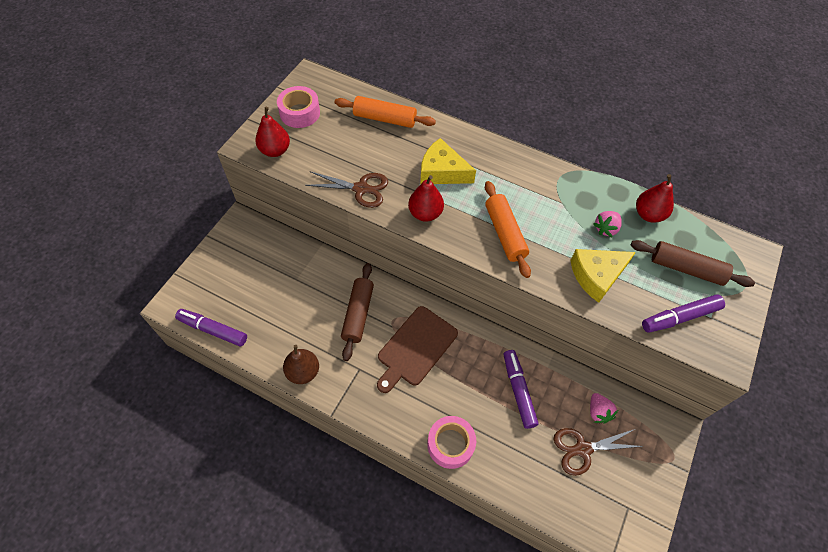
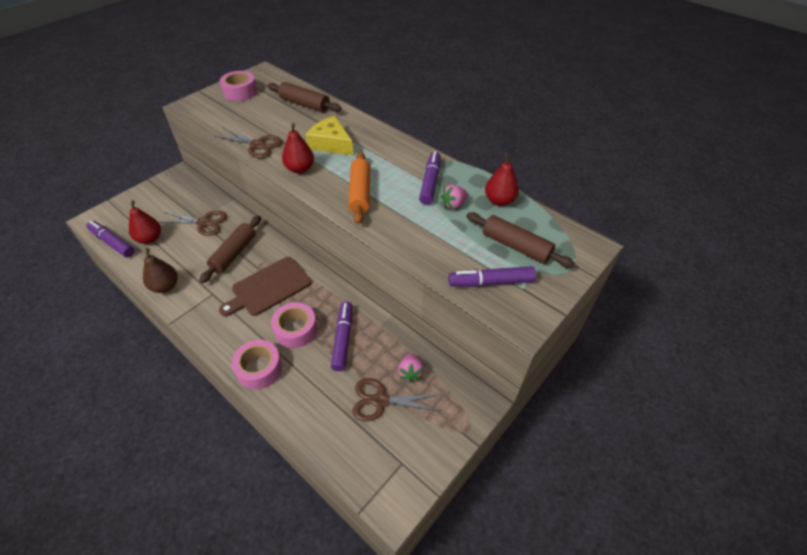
camera: 15 degrees right, 10 degrees down
(275, 150) = (206, 112): red pear -> red pear (150, 239)
(304, 281) = (204, 223): none -> brown scissors
(385, 119) = (304, 104): orange rolling pin -> brown rolling pin
(466, 391) = (296, 330): none -> pink tape
(570, 204) = (430, 182): none -> purple marker
(596, 276) = (426, 237): yellow cheese -> none

